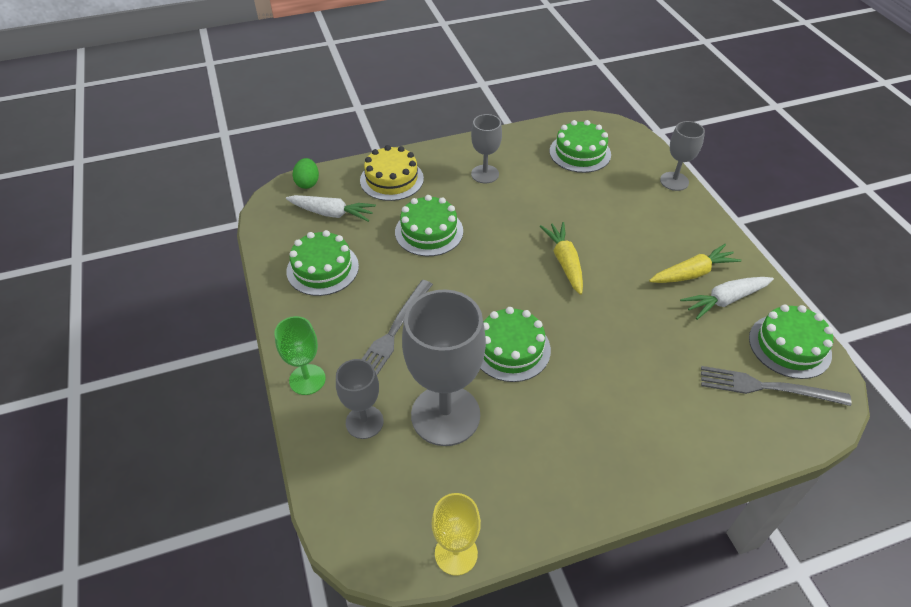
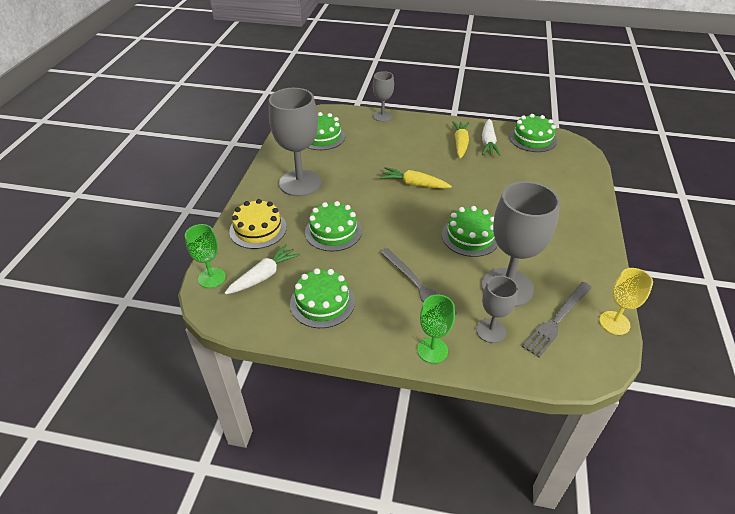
camera: 60 degrees left, 5 degrees down
(307, 183) = (211, 278): green egg -> green goblet
(485, 174) = (300, 183): grey goblet -> grey goblet, size x1.85
(767, 387) = (555, 158): grey fork -> grey fork (557, 320)

